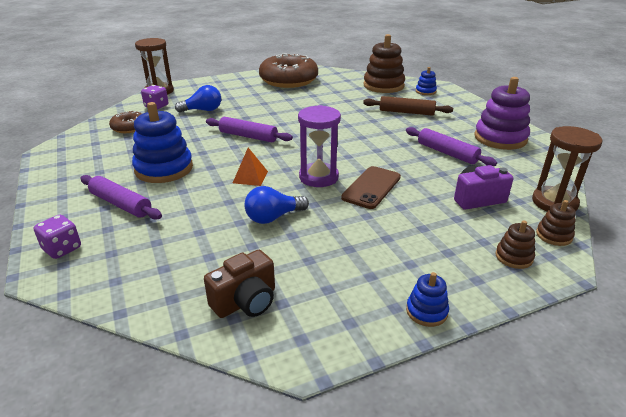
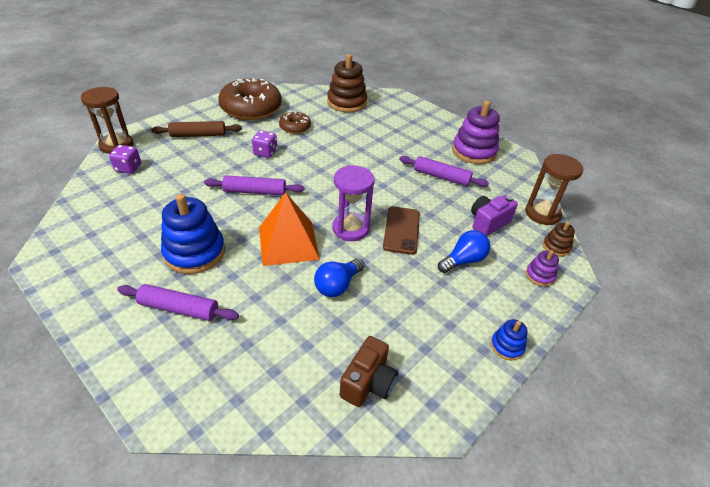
camera: 25 degrees left, 10 degrees up
(62, 249) = (155, 380): purple dice -> purple dice (265, 152)
(129, 127) = (117, 204): brown donut -> brown donut (295, 127)
(203, 110) = (185, 165): blue light bulb -> blue light bulb (463, 260)
(250, 177) = (288, 243): orange pyramid -> orange pyramid, size x1.95
(406, 112) = (384, 134): brown rolling pin -> brown rolling pin (198, 135)
(425, 91) = (387, 105): blue stacking toy -> none
(514, 257) = (539, 275): brown stacking toy -> purple stacking toy

